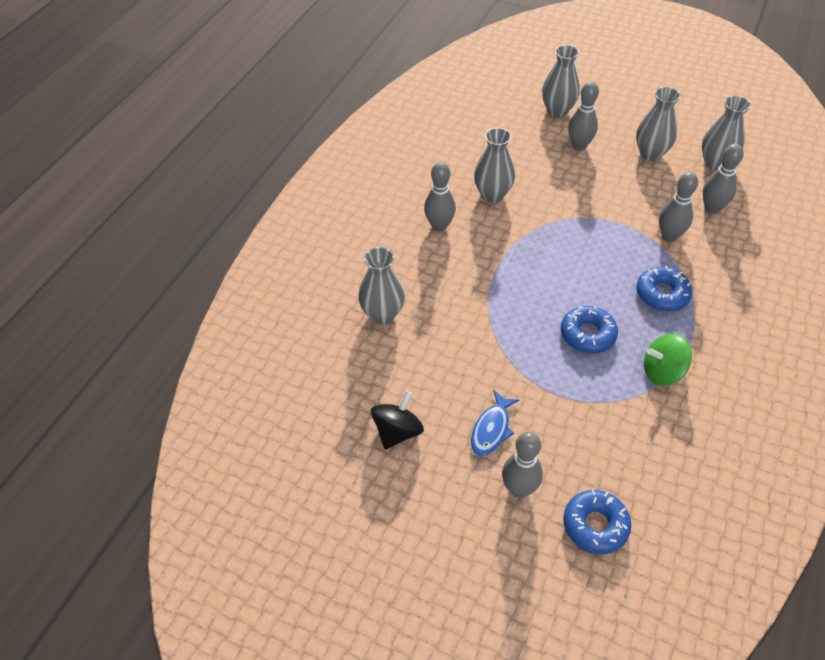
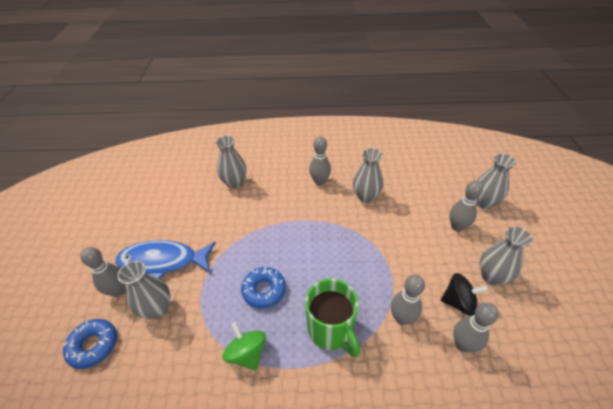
camera: 65 degrees right, 5 degrees down
(397, 432) = (151, 218): black spinning top -> black spinning top (458, 302)
(492, 429) = (163, 261): blue fish -> blue fish, size x1.83
(662, 294) = (331, 330): blue donut -> green mug
(715, 163) = (527, 332): grey vase -> grey vase (157, 309)

